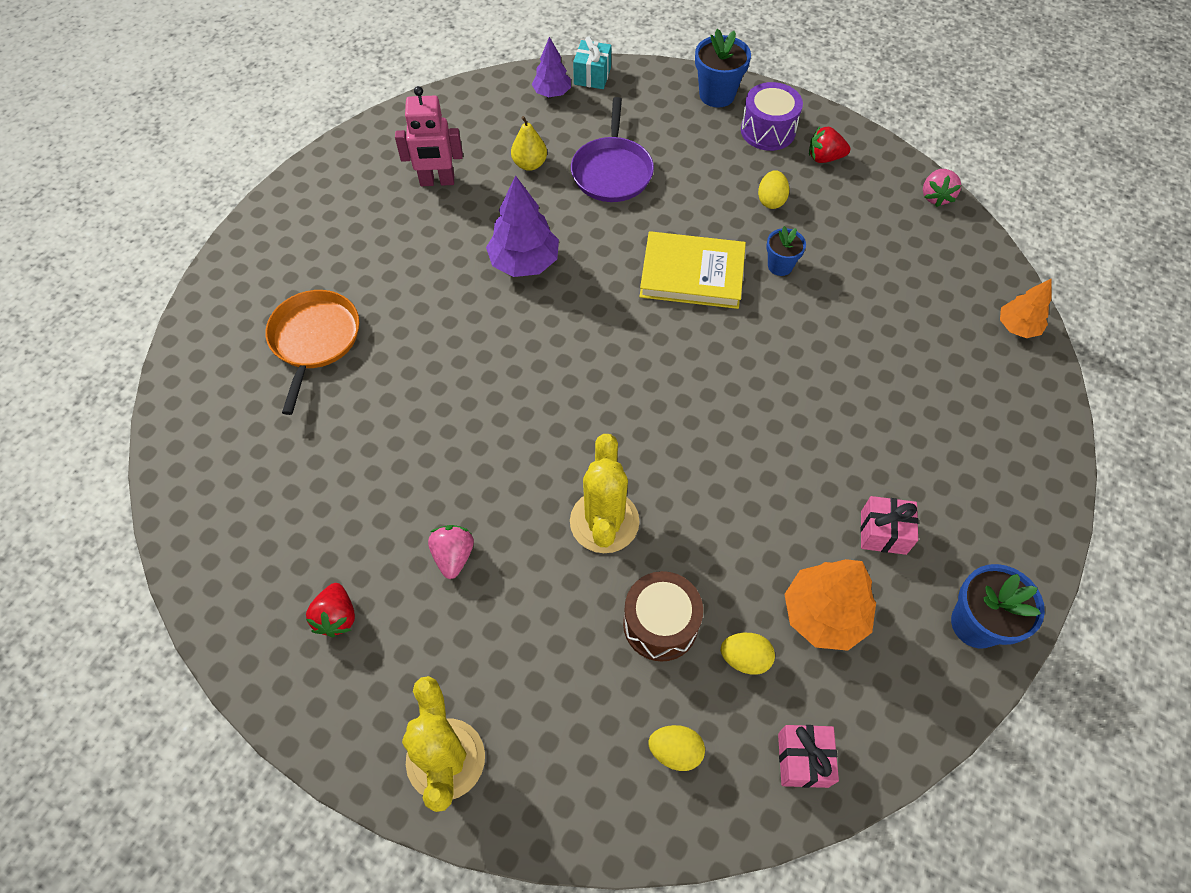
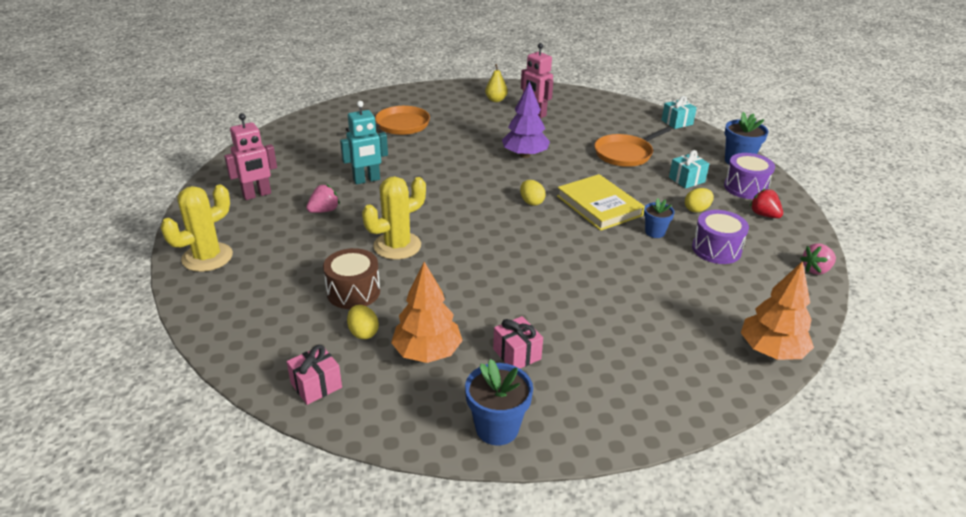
camera: 50 degrees right, 25 degrees down
(337, 617) = (257, 195): red strawberry -> pink robot
(422, 464) = (366, 180): none -> turquoise robot
(530, 164) = (588, 131): yellow pear -> yellow pear (496, 100)
(552, 93) = (644, 117): purple tree -> none
(612, 171) = (625, 154): purple pan -> orange pan
(675, 751) = (277, 331): yellow egg -> yellow egg (531, 202)
(711, 163) = (686, 180): none -> turquoise gift
(848, 241) = (716, 249): none -> purple drum
(1017, 327) = (771, 351): orange tree -> orange tree, size x1.61

